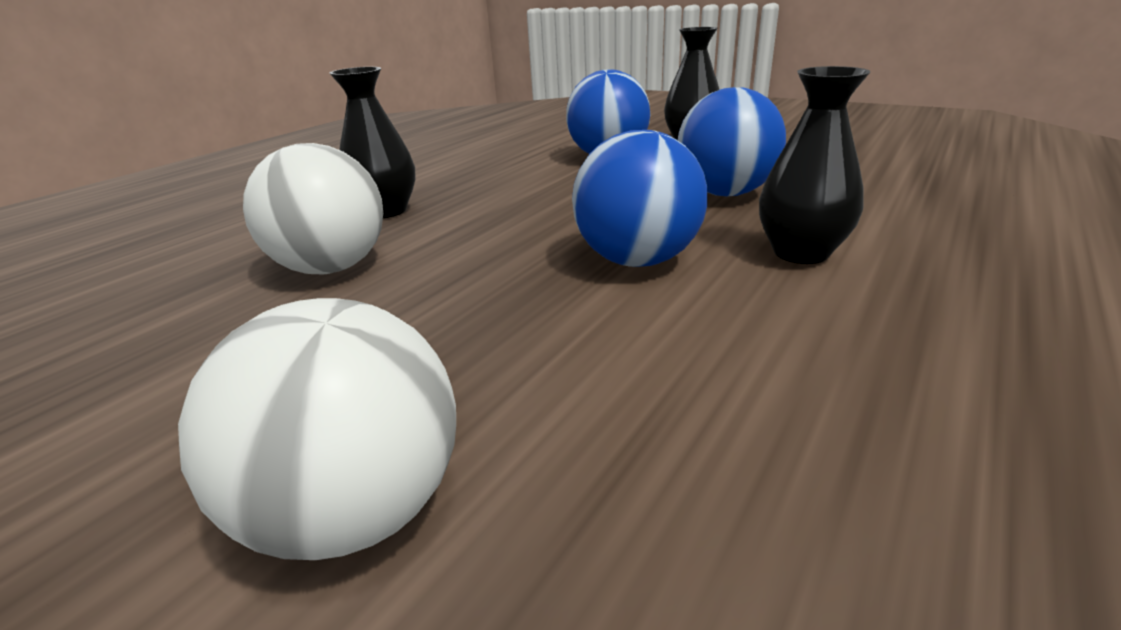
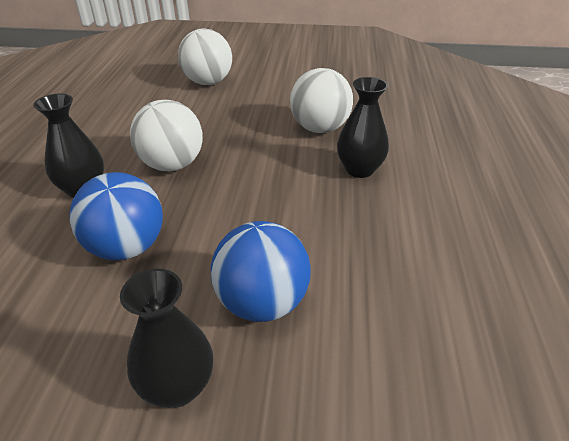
camera: 150 degrees right, 10 degrees up
(637, 260) = (172, 165): blue ball -> white ball

